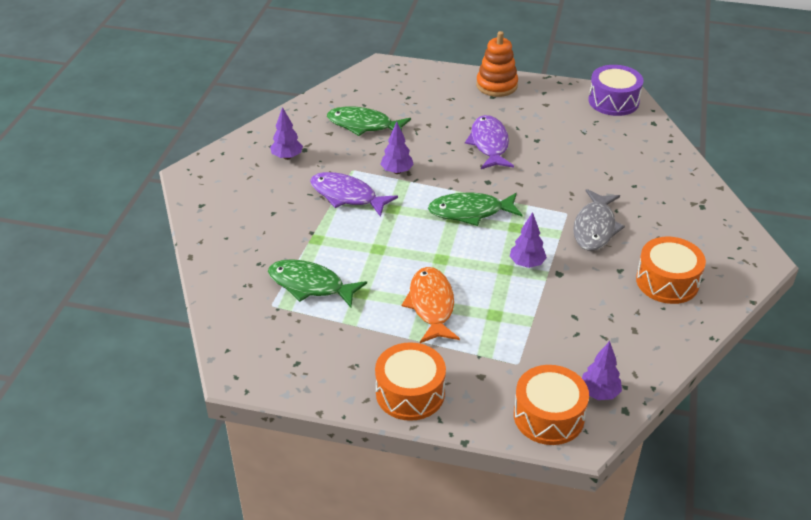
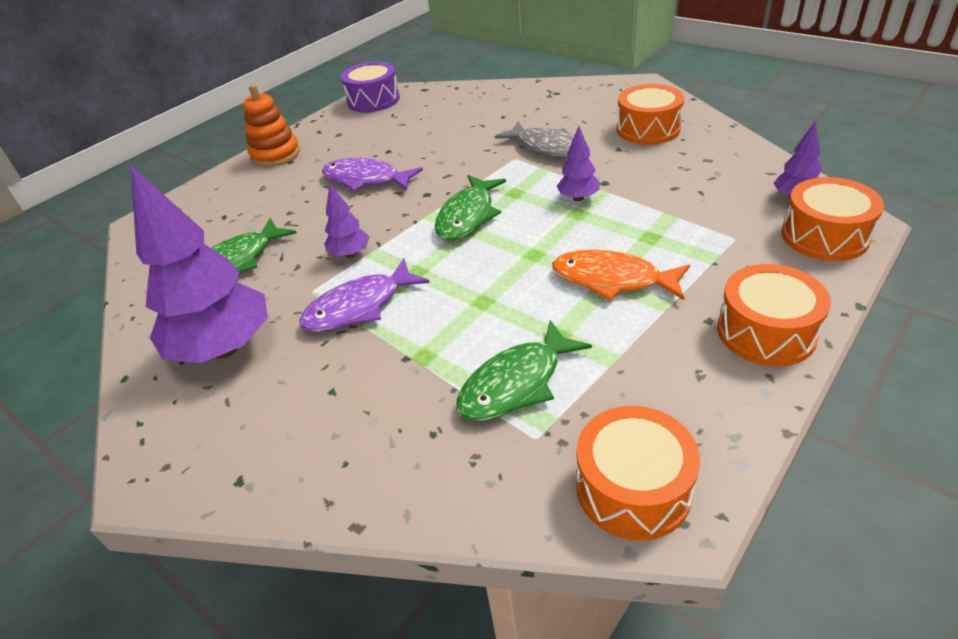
camera: 60 degrees left, 0 degrees up
(251, 352) = (633, 488): none -> orange drum
(287, 157) = (224, 348): purple tree -> purple tree, size x2.17

